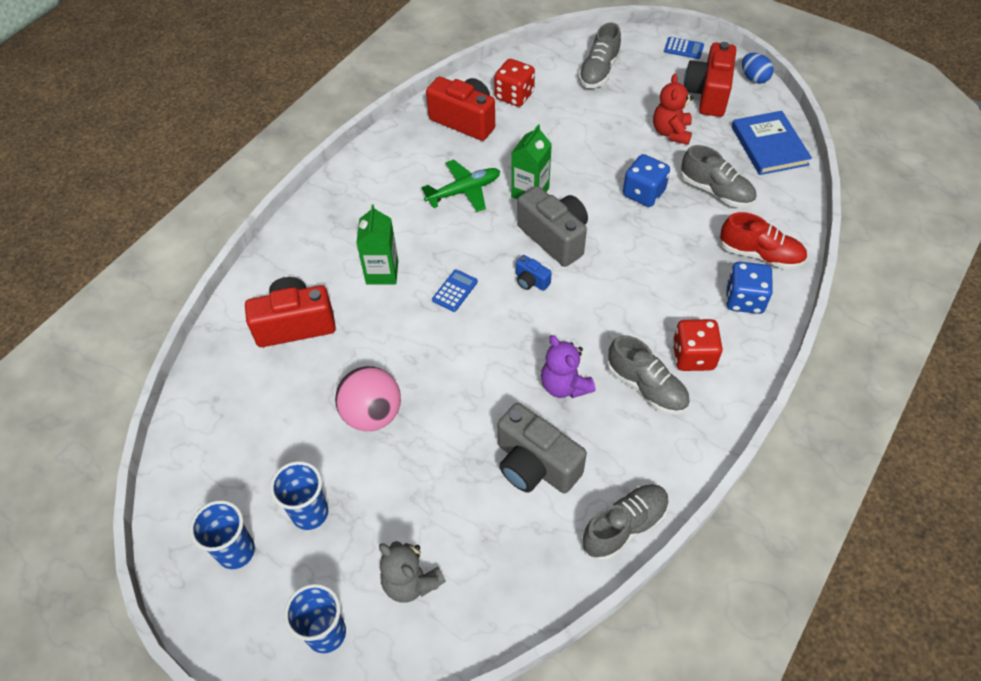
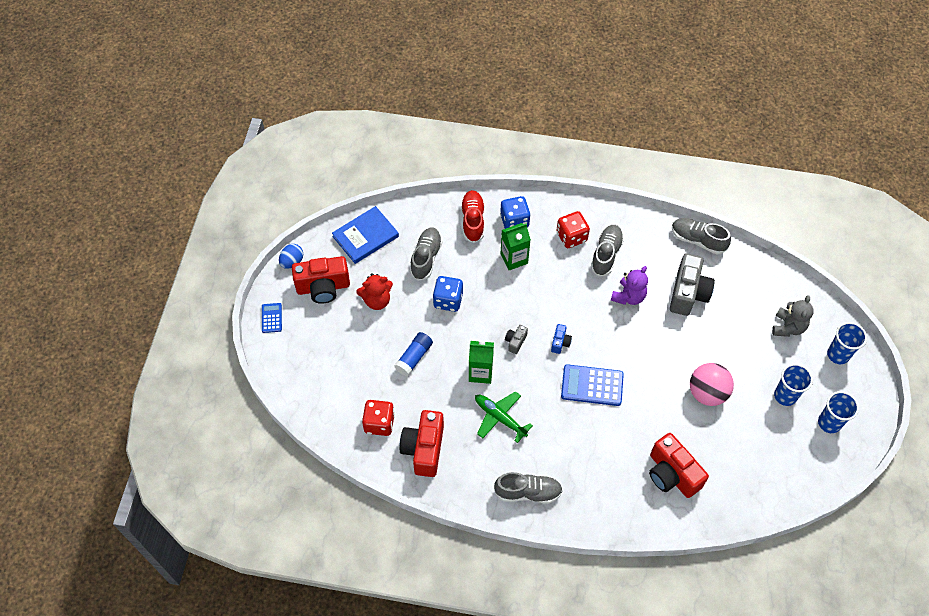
camera: 115 degrees left, 5 degrees up
(382, 272) = (600, 439): green carton -> green carton (514, 258)
(455, 291) = (592, 385): blue calculator -> blue calculator, size x1.83
(554, 237) = (515, 342): grey camera -> grey camera, size x0.47
(579, 142) = (414, 357): none -> blue glue stick
(599, 71) = (324, 371): grey shoe -> grey shoe (528, 492)

